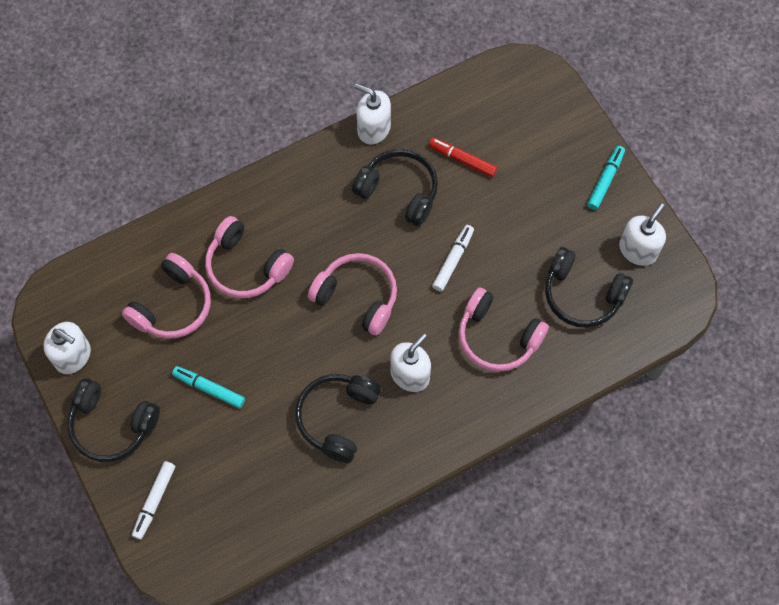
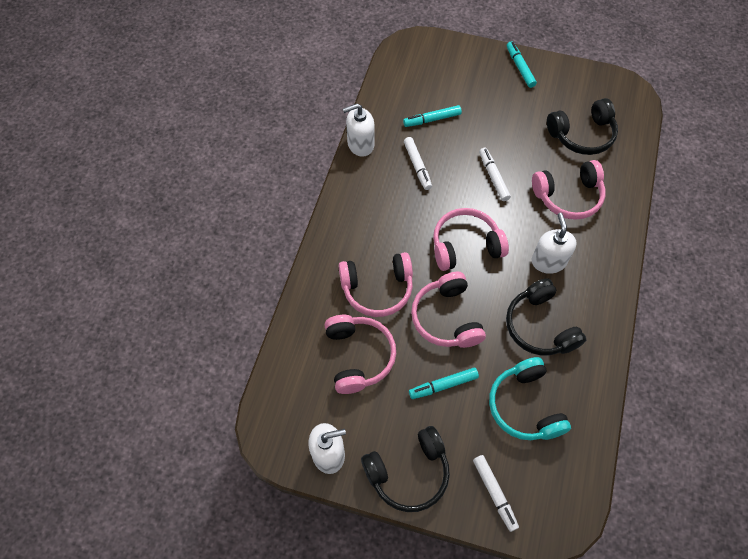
camera: 45 degrees left, 5 degrees down
(251, 465) = (525, 406): none -> turquoise headphones
(272, 340) = (446, 318): none -> pink headphones
(399, 191) = (417, 166): black headphones -> white marker
(462, 160) = (432, 119): red marker -> turquoise marker
(638, 250) = (580, 88): white soap dispenser -> none

